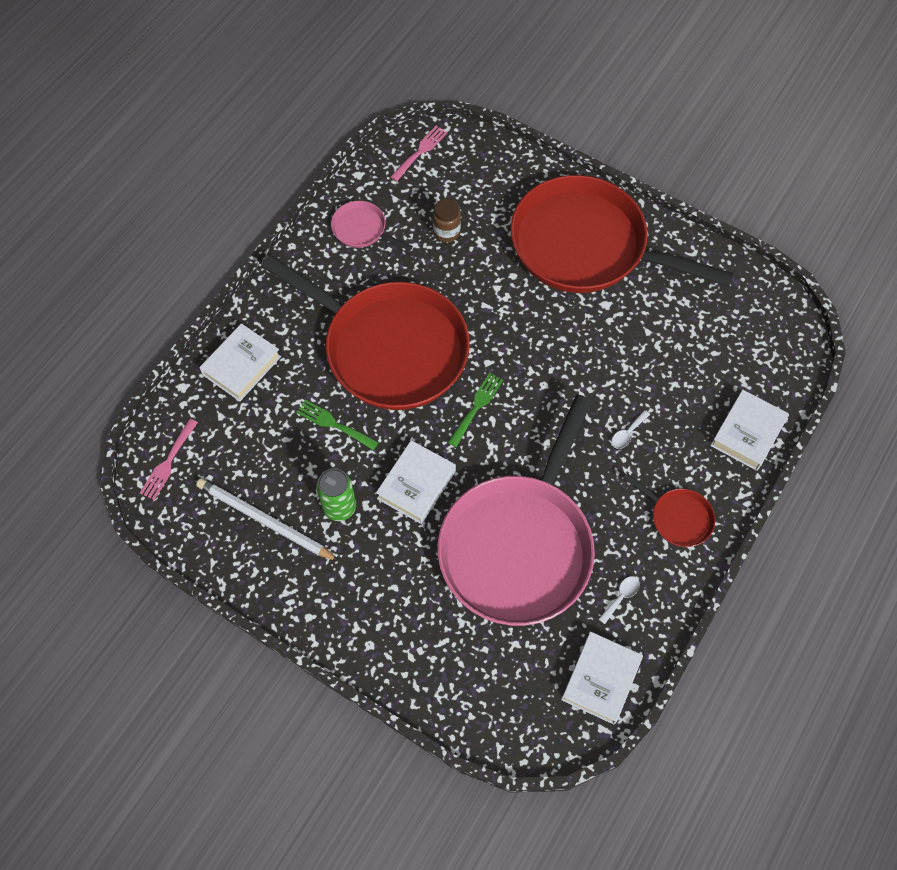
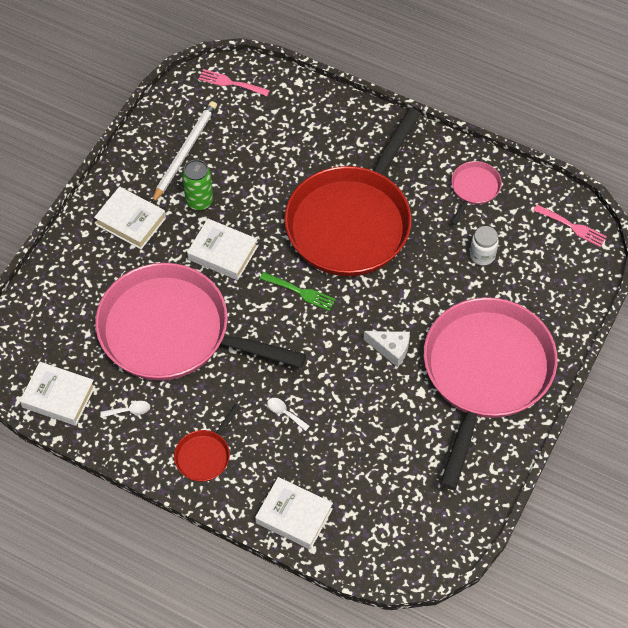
camera: 85 degrees right, 5 degrees down
(242, 366) = (322, 118): white book -> white book (131, 221)
(334, 424) = (274, 189): green fork -> none
(446, 232) = (482, 255): brown jar -> white jar
(554, 326) = (391, 349): none -> white cheese
(586, 246) = (485, 373): red pan -> pink pan
(621, 597) = (129, 411): white spoon -> white spoon turned 45 degrees counterclockwise

